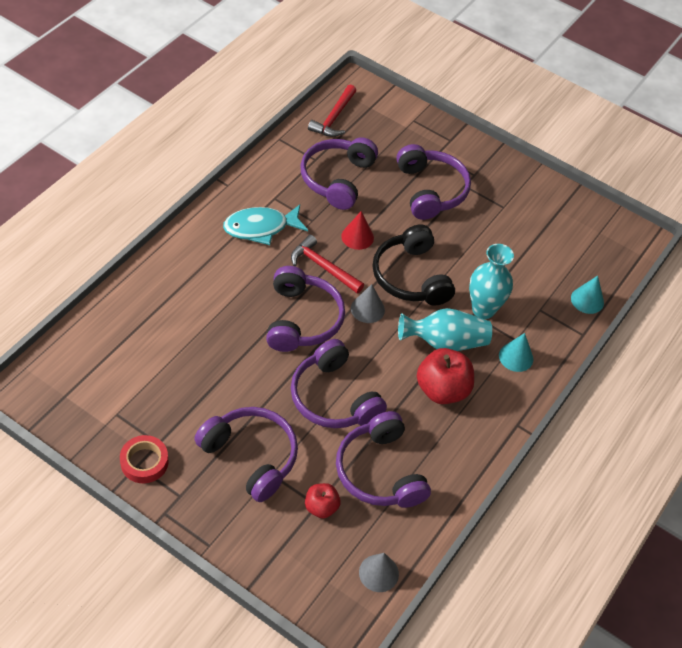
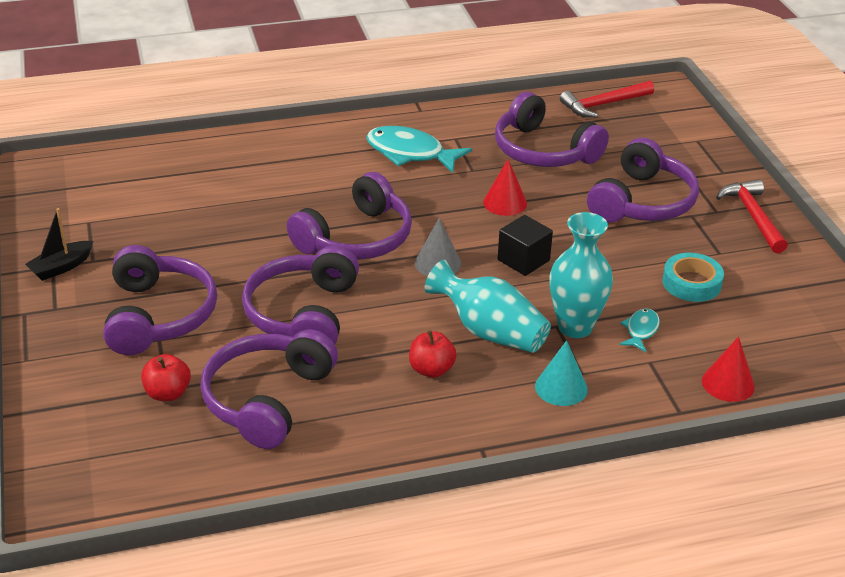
camera: 45 degrees right, 15 degrees down
(144, 462) = (61, 267): red tape -> black boat
(323, 267) = (434, 209): red hammer -> red hammer (753, 216)
(337, 179) = (544, 151): purple headphones -> purple headphones turned 105 degrees counterclockwise
(378, 573) = (147, 483): grey cone -> none
(411, 277) = (523, 260): black headphones -> black cube
(442, 390) = (431, 370): red apple -> red apple, size x0.57
(510, 239) = (691, 283): none -> turquoise tape
(516, 290) = (641, 330): none -> turquoise fish
(587, 300) = (728, 383): turquoise cone -> red cone

